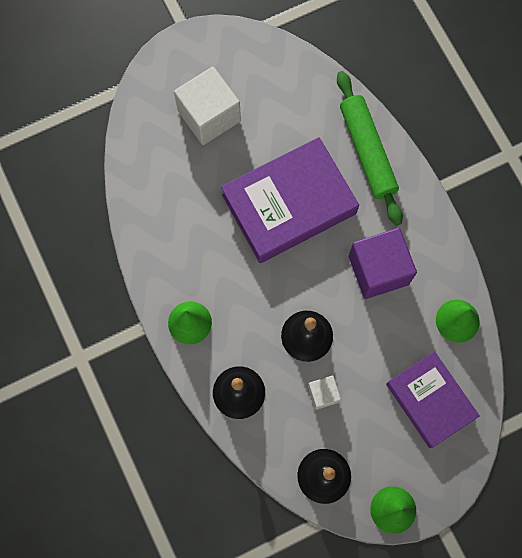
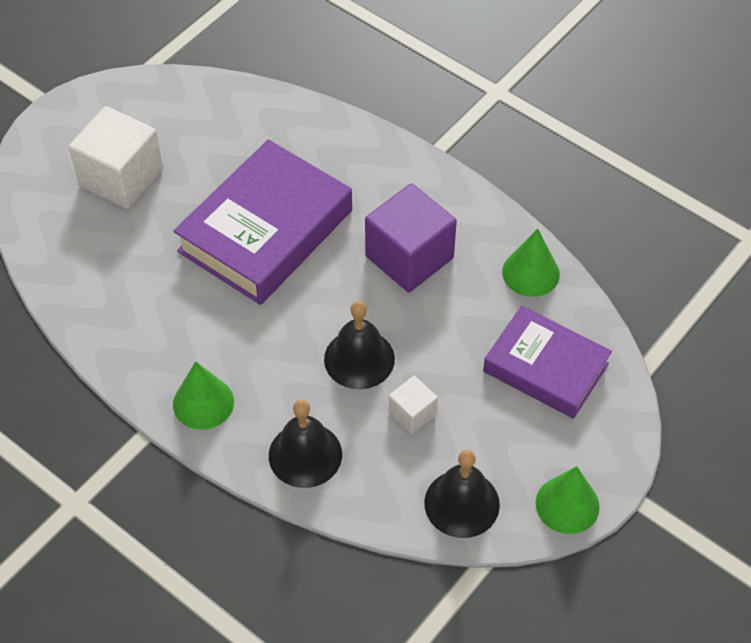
camera: 25 degrees left, 20 degrees down
(367, 151) = (331, 145): green rolling pin -> none

